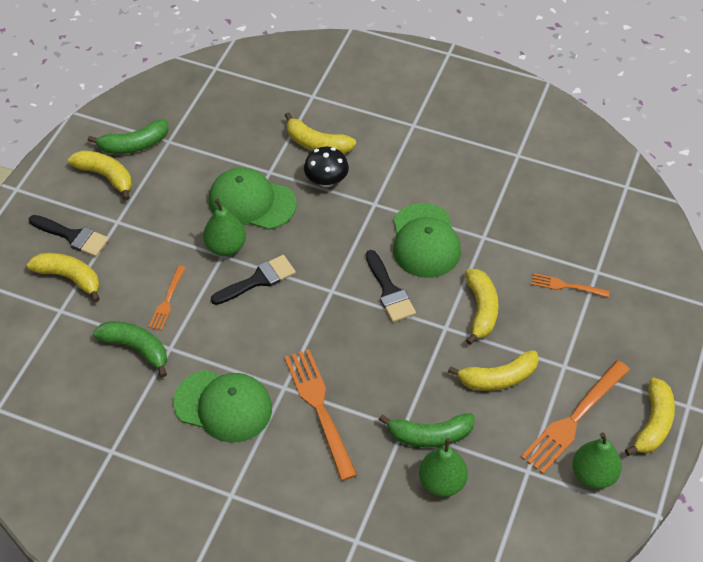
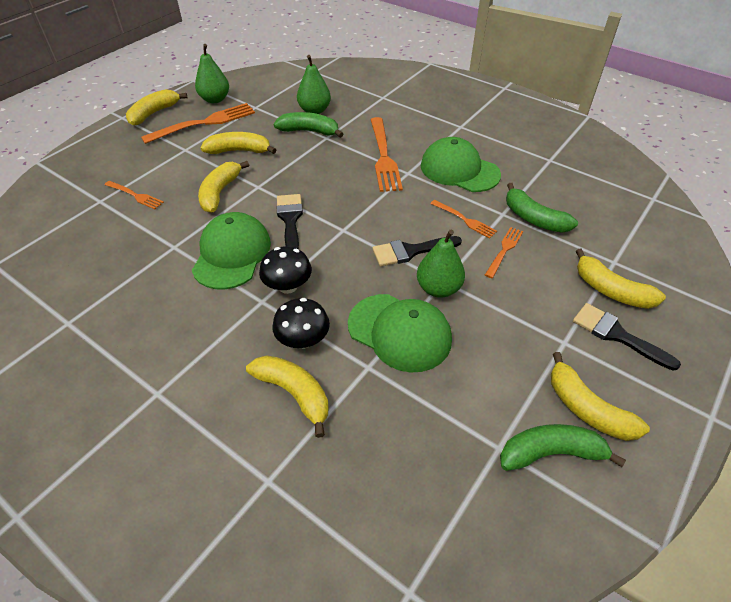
camera: 165 degrees left, 5 degrees down
(210, 330) = (464, 220): none -> orange fork
(359, 221) = (288, 286): none -> black mushroom

